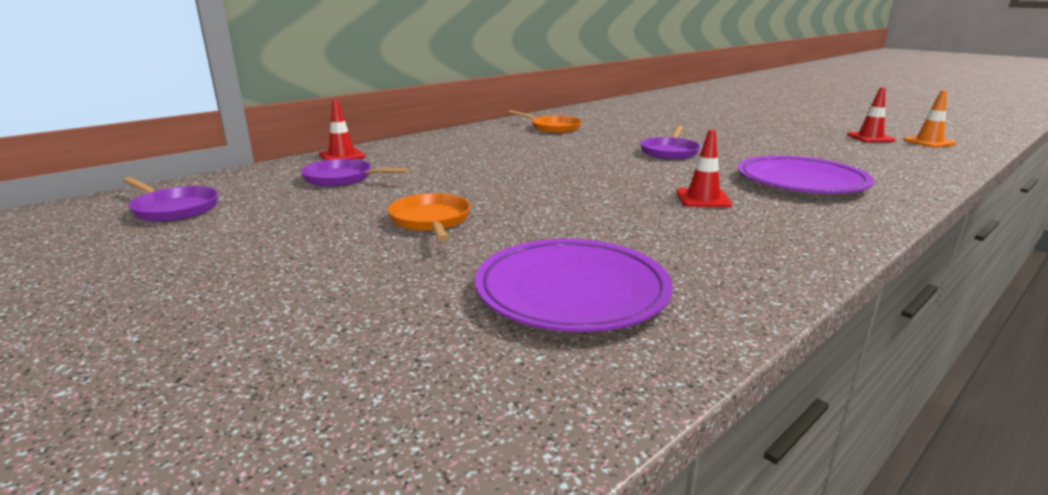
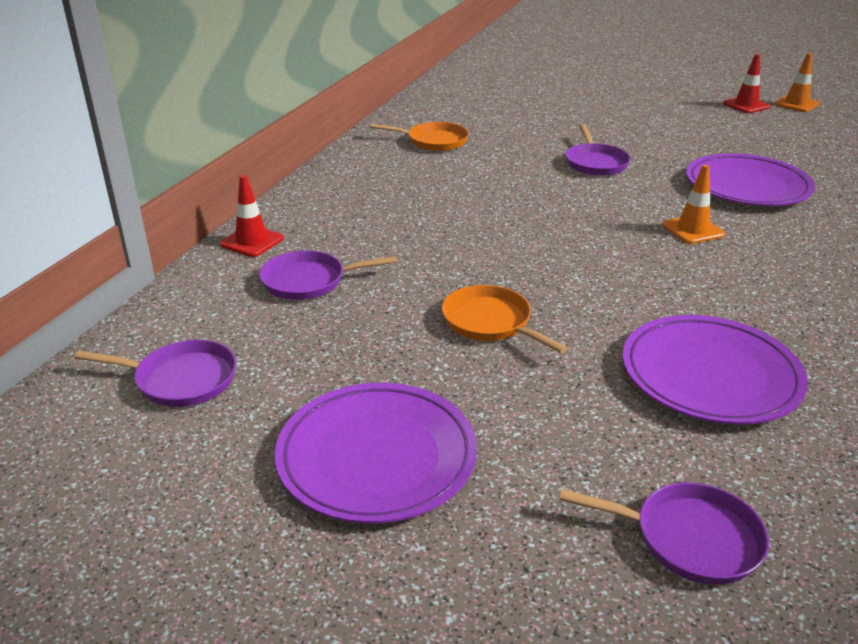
camera: 25 degrees left, 10 degrees up
(208, 275) = (377, 457): none -> purple plate
(352, 405) = (689, 538): none -> purple pan
(703, 199) = (693, 230): red traffic cone -> orange traffic cone

